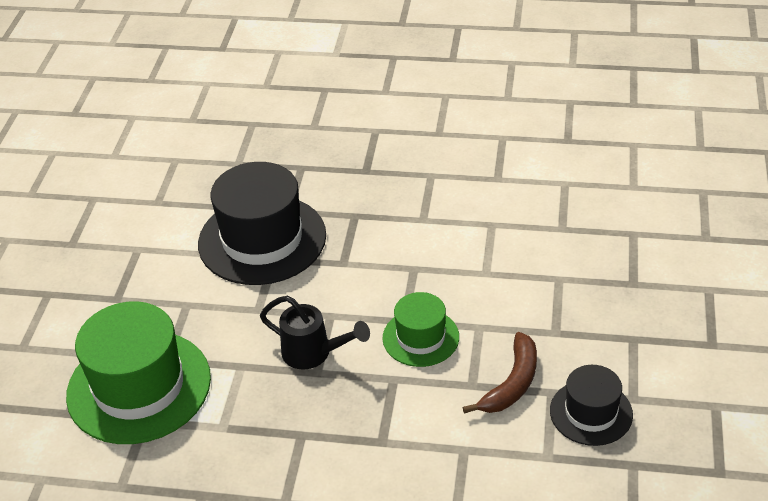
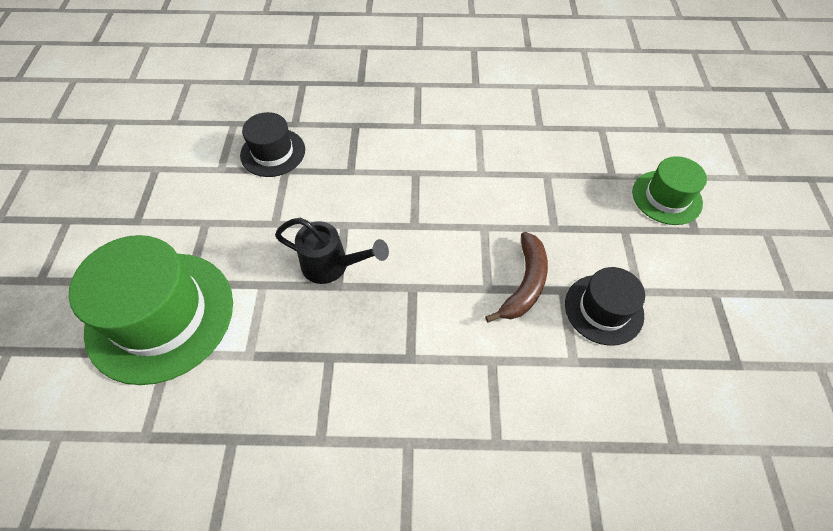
camera: 10 degrees left, 15 degrees up
(262, 239) = (273, 152): black hat -> black hat, size x0.55
(420, 337) = (432, 242): green hat -> green hat (666, 197)

